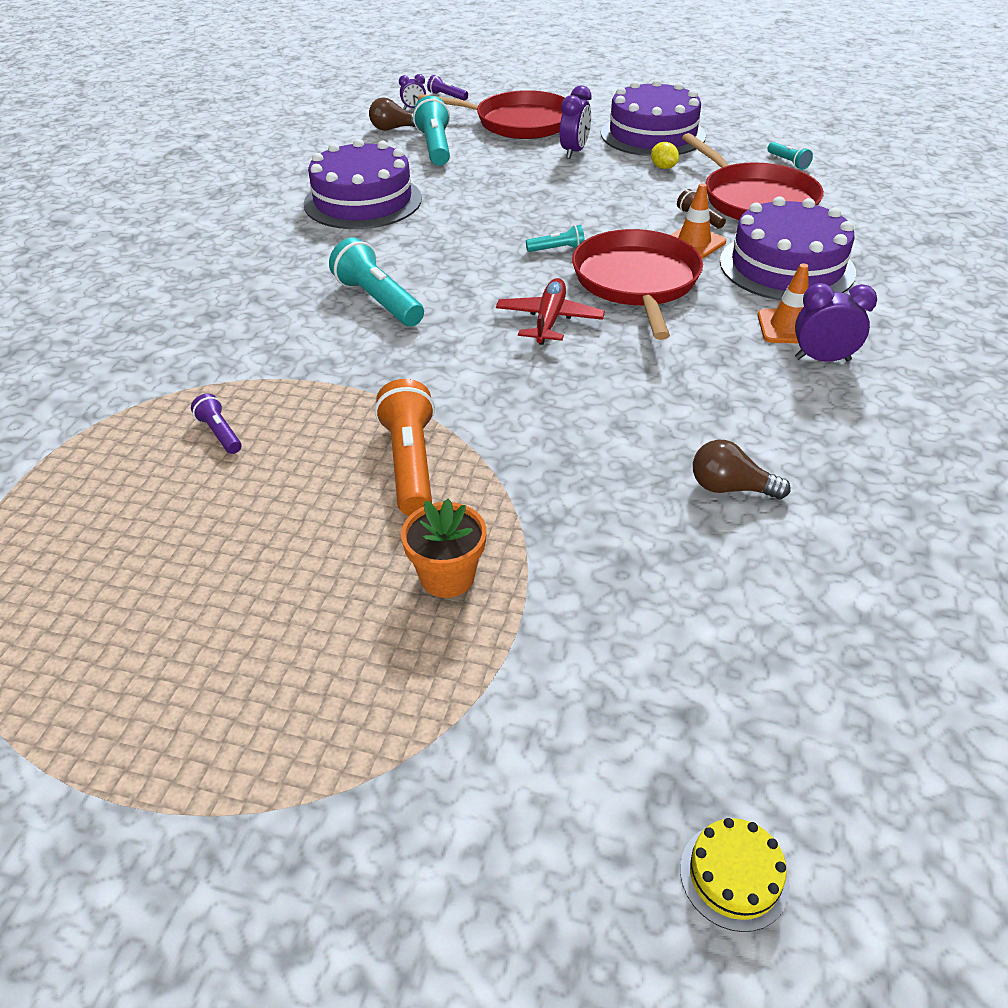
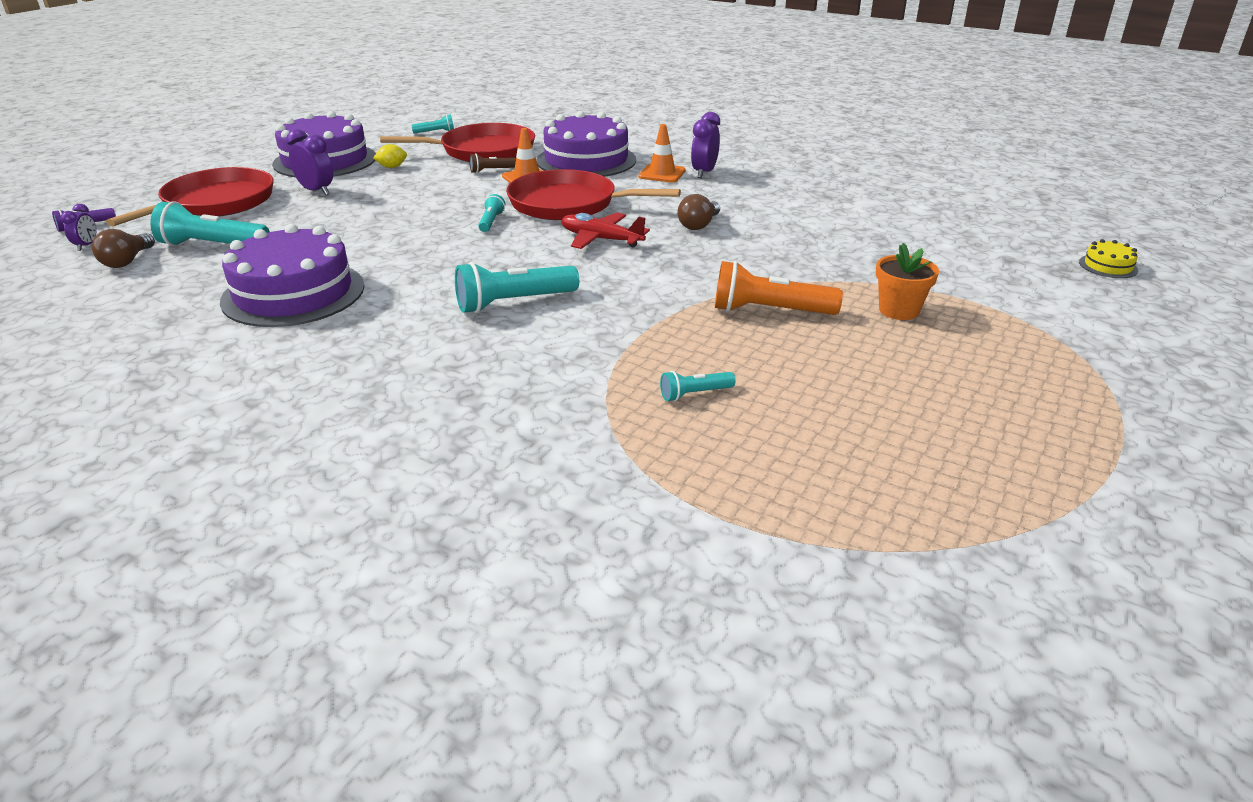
camera: 75 degrees left, 10 degrees down
(220, 433) = (695, 394): purple flashlight -> turquoise flashlight
(730, 488) = (825, 218): brown light bulb -> brown light bulb (698, 225)

